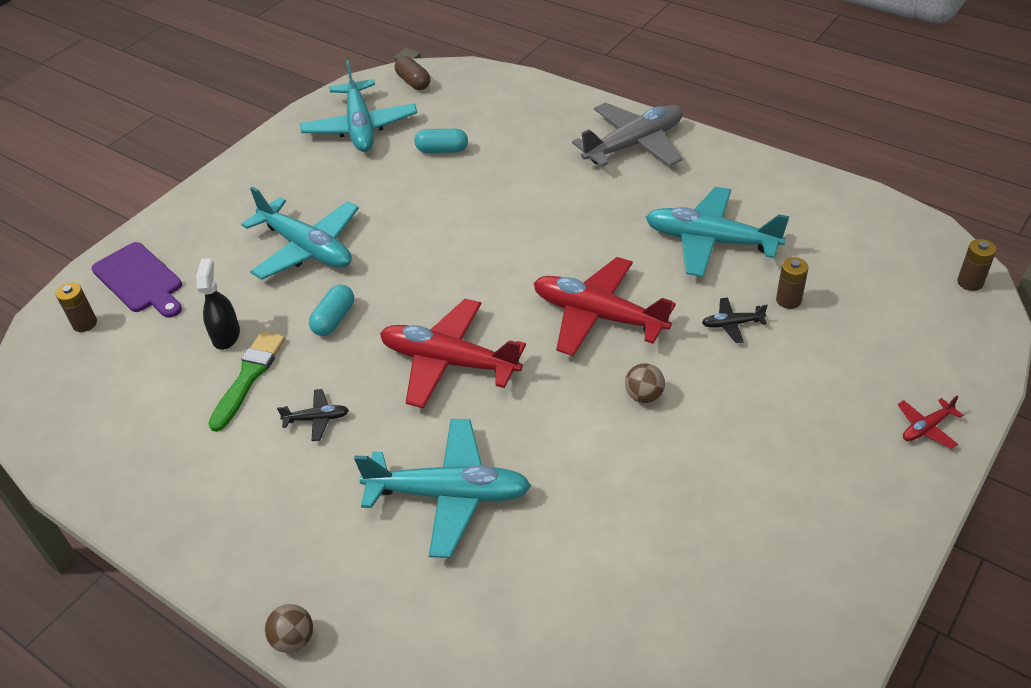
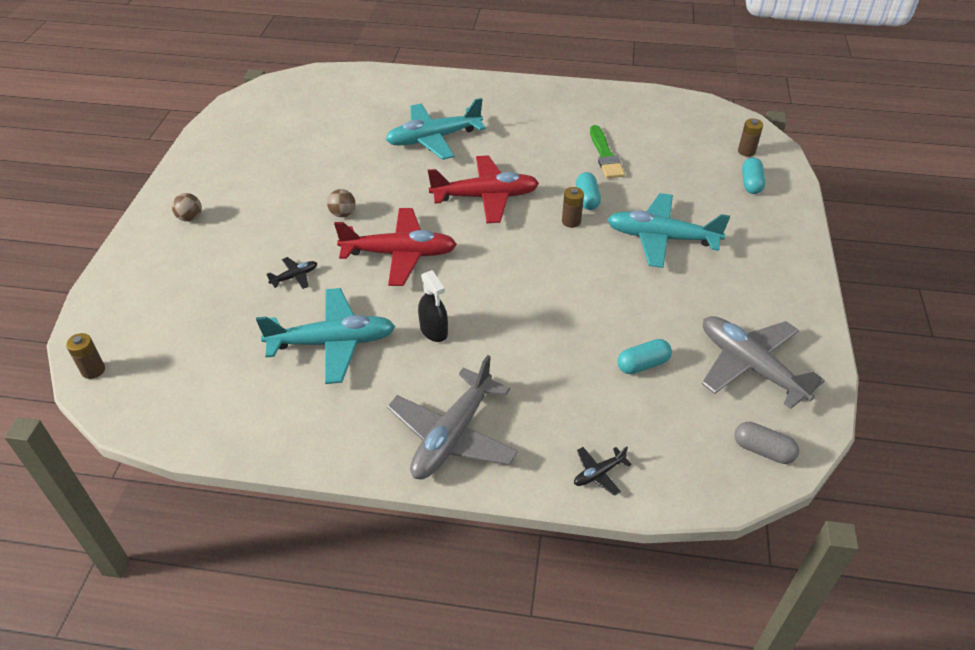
camera: 150 degrees right, 0 degrees up
(140, 280) = (751, 183): purple cutting board -> turquoise capsule
(226, 335) = (647, 171): black spray bottle -> black spray bottle (434, 330)
(294, 639) = (467, 77): brown ball -> brown ball (190, 218)
(317, 419) = (540, 148): black plane -> black plane (598, 473)
(360, 127) = (750, 366): turquoise plane -> grey plane
(413, 82) = (763, 450): brown capsule -> grey capsule
(788, 300) = (253, 308): brown battery -> brown battery (571, 221)
(926, 428) = (146, 247): red plane -> none

